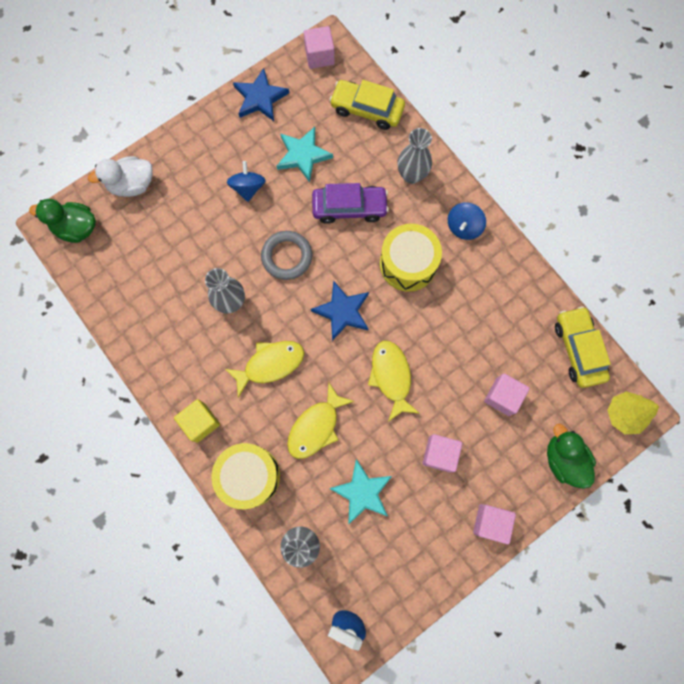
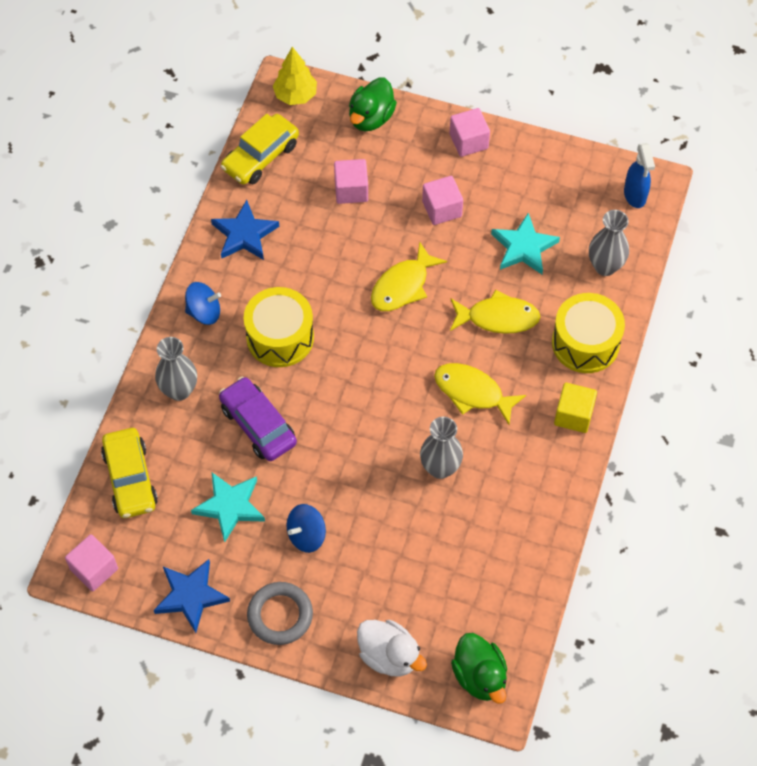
camera: 125 degrees left, 15 degrees down
(287, 257) = (354, 448): grey ring -> grey ring (280, 615)
(342, 312) = (372, 363): blue star -> blue star (244, 234)

